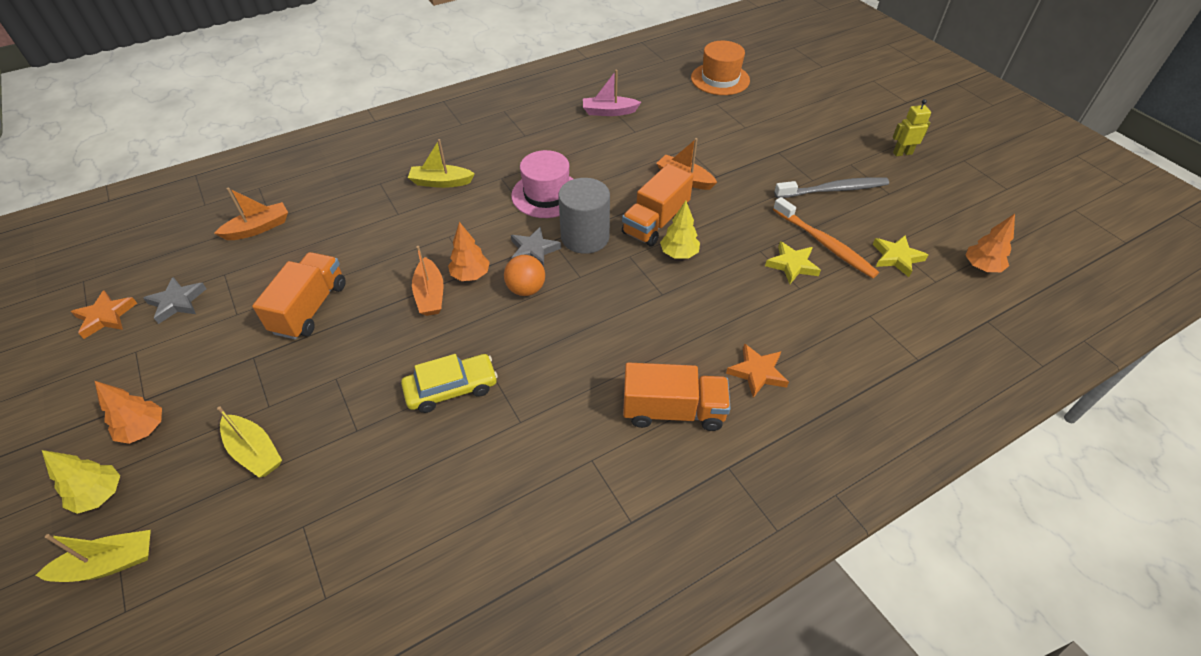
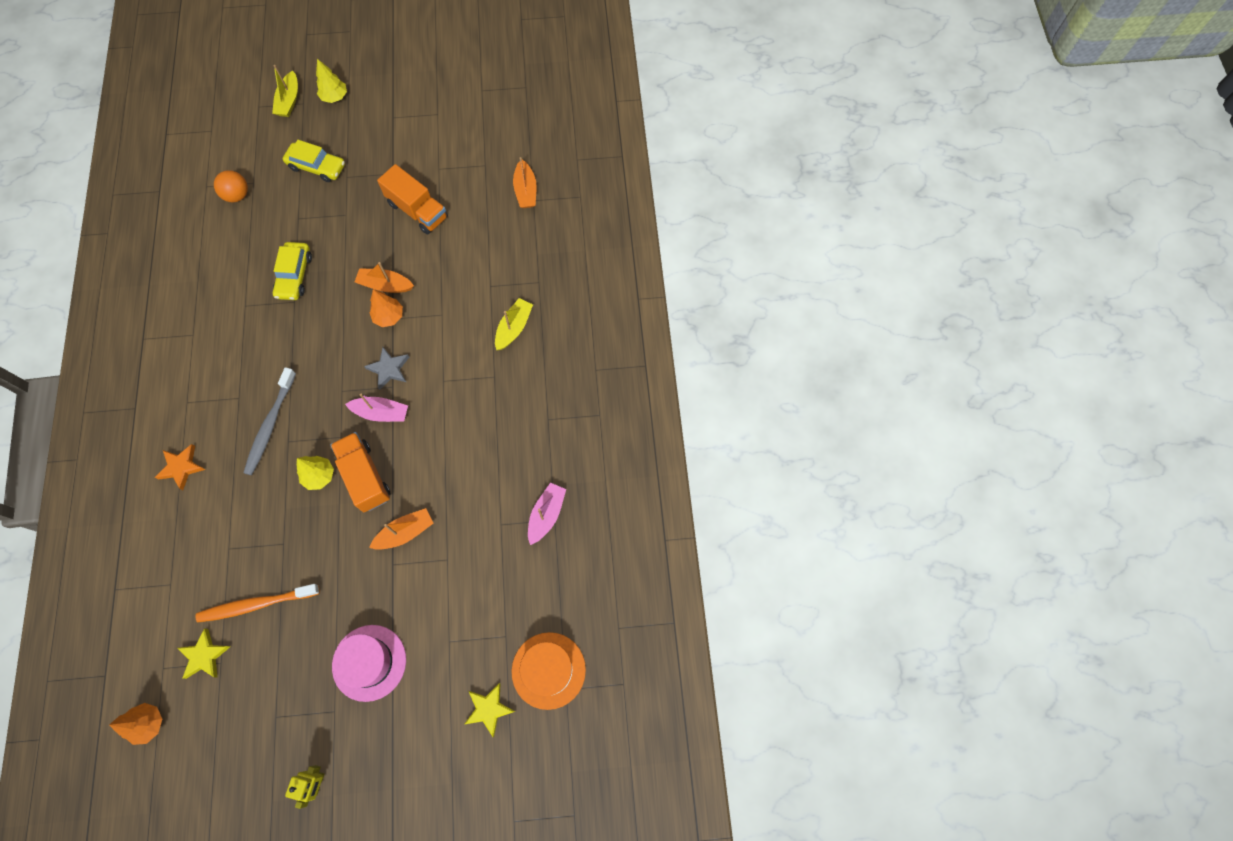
camera: 115 degrees right, 20 degrees up
(105, 316) = (480, 99): orange star -> none
(144, 429) = (368, 117): orange tree -> none
(177, 302) = (471, 137): grey star -> none
(254, 451) = (317, 166): yellow boat -> yellow car
(526, 289) = (352, 349): orange ball -> orange ball (237, 195)
(546, 195) = (450, 404): pink hat -> pink hat (369, 662)
(585, 237) = (381, 413): grey cylinder -> pink boat
(673, 411) = (191, 397): orange truck -> none
(792, 265) = (253, 559): yellow star -> yellow star (489, 709)
(833, 190) = (311, 663): grey toothbrush -> grey toothbrush (270, 425)

